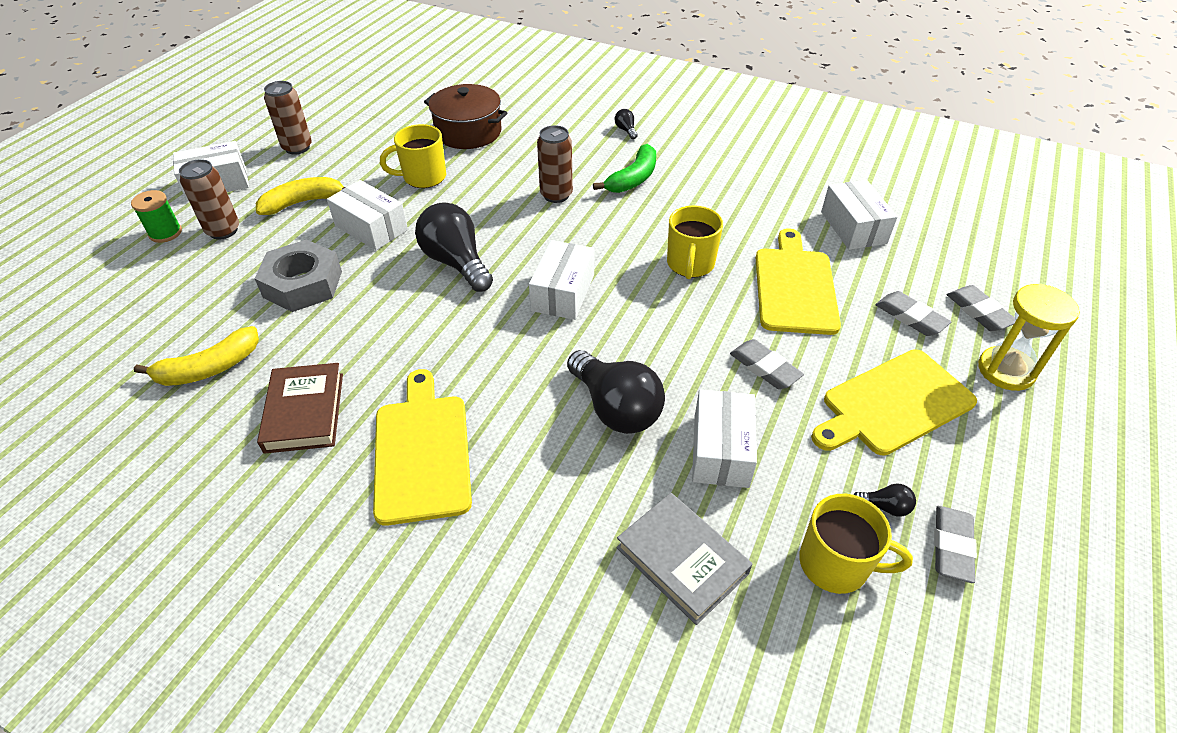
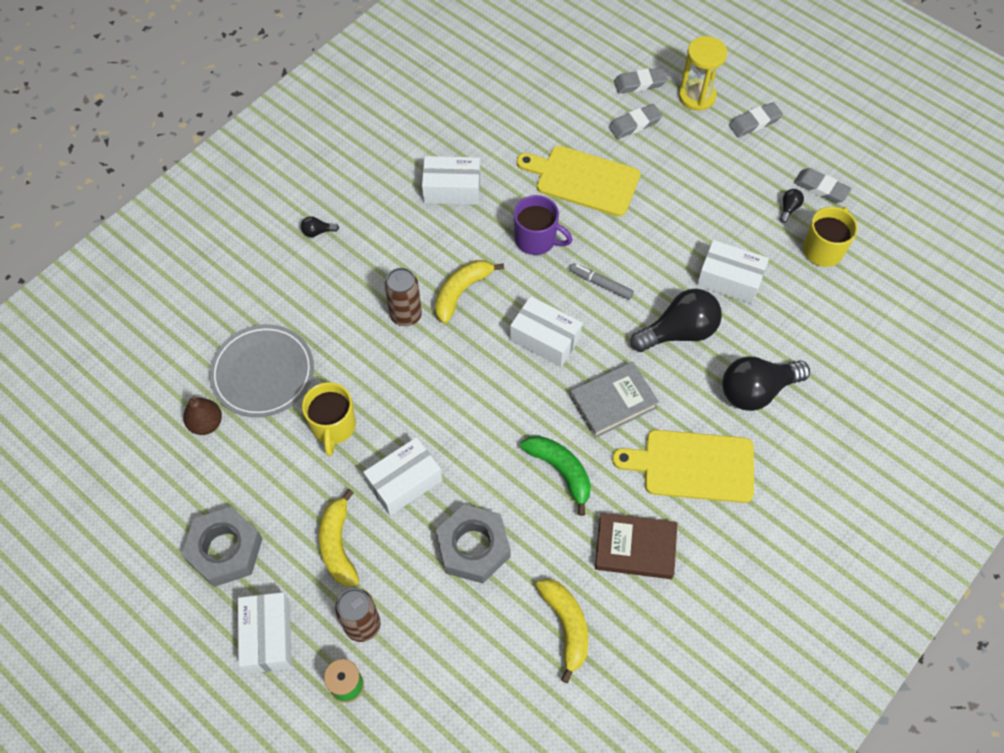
camera: 75 degrees left, 15 degrees up
(297, 148) = (225, 550): brown can -> grey nut
(413, 116) = (206, 423): none -> brown pear
(456, 263) = (481, 414): black light bulb -> black light bulb (756, 391)
(468, 132) = (263, 373): brown pot -> grey plate
(598, 224) = (461, 292): none -> yellow banana
(633, 178) = (402, 247): green banana -> green banana (560, 471)
(655, 325) = (601, 284): none -> grey marker
(682, 560) = (808, 327): grey book -> grey book (613, 402)
(690, 264) = (536, 240): yellow mug -> purple mug
(765, 368) = (662, 229): grey eraser -> grey eraser (754, 122)
(853, 227) = (525, 115): white box -> white box (452, 189)
(893, 404) = (711, 169): yellow cutting board -> none

